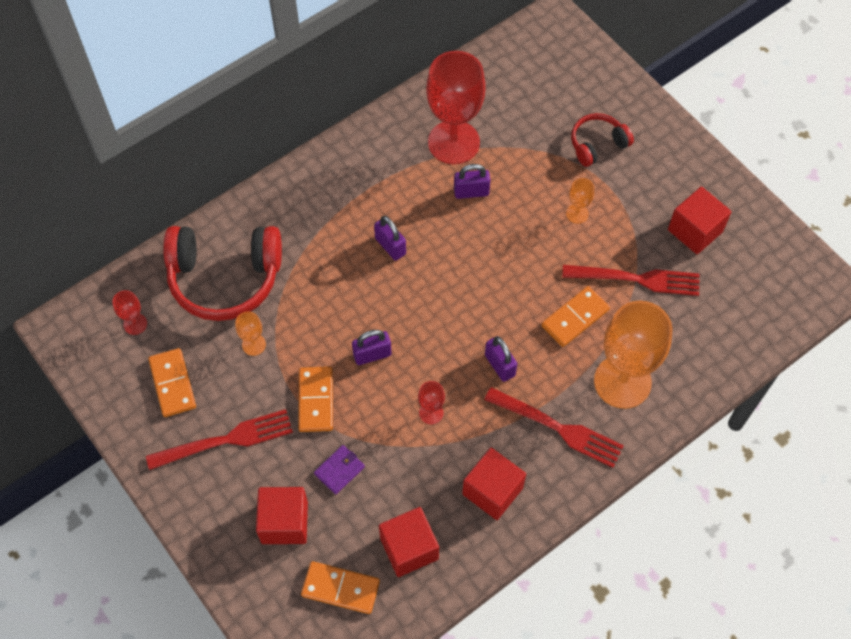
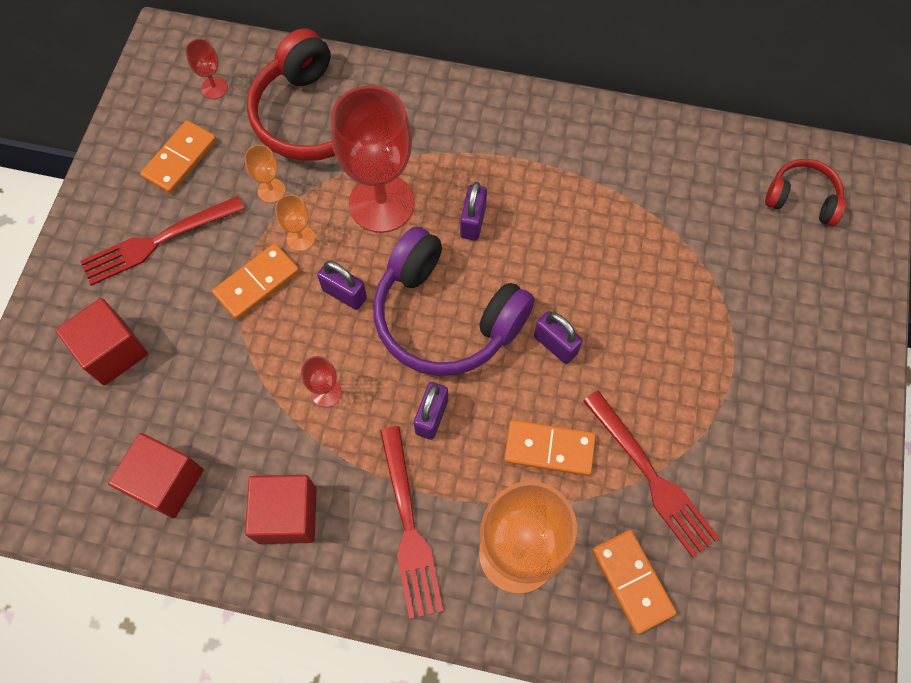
camera: 50 degrees right, 5 degrees up
(225, 440) = (158, 241): red fork -> red fork turned 120 degrees clockwise
(339, 470) = (201, 357): purple wallet -> none
(340, 588) = (80, 451): orange domino -> orange domino (632, 581)
(441, 309) = (445, 317): none -> purple headphones
(453, 142) = (638, 189): red goblet -> red goblet (382, 203)
(471, 192) = (599, 245): purple padlock -> purple padlock (555, 345)
(577, 214) = (671, 360): orange goblet -> orange goblet (300, 238)
(597, 144) = (771, 318): red headphones -> red headphones (802, 199)
(695, 231) = (767, 494): red cube -> none

